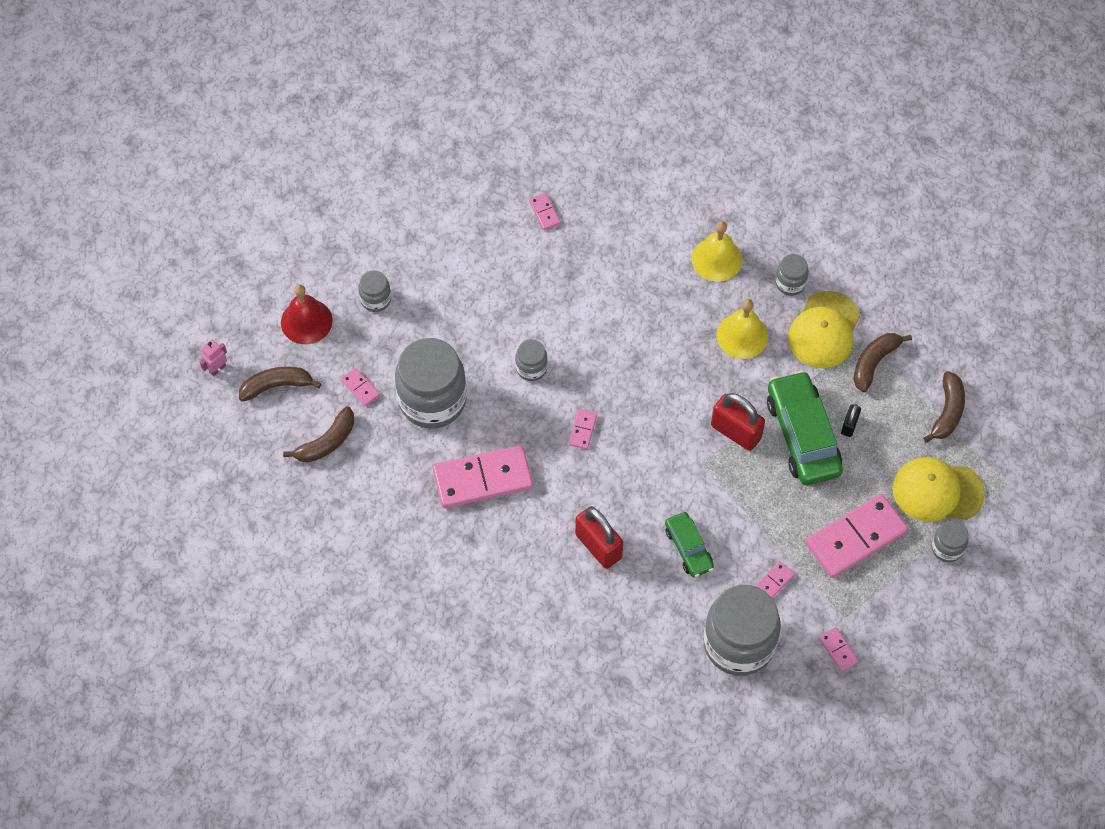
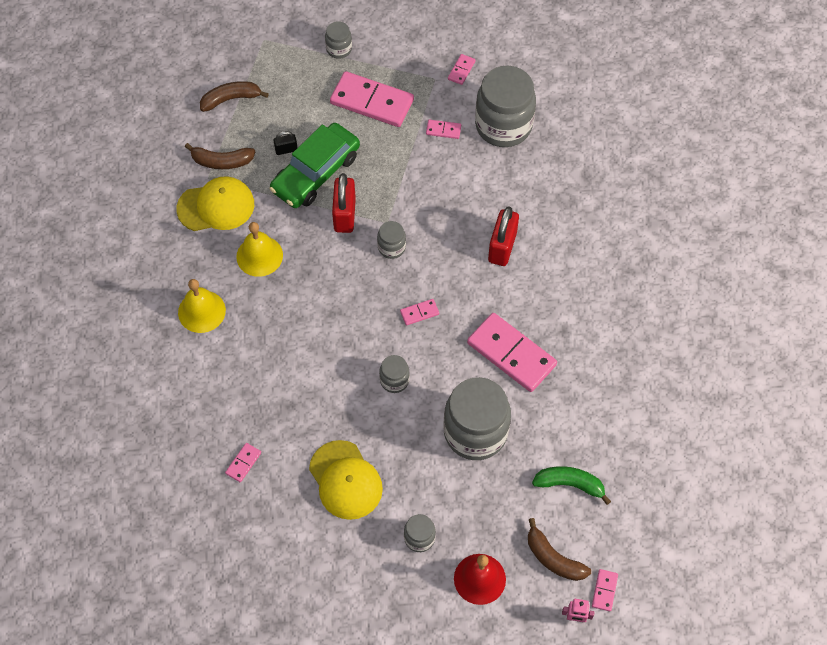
camera: 125 degrees left, 0 degrees up
(327, 442) = (570, 484): brown banana -> green banana
(360, 388) = (505, 493): pink domino -> pink domino (604, 590)
(688, 548) = (459, 192): green car -> none
(790, 283) = (189, 250): grey jar -> grey jar (391, 247)
(937, 491) = (299, 74): yellow cap -> yellow cap (345, 480)

